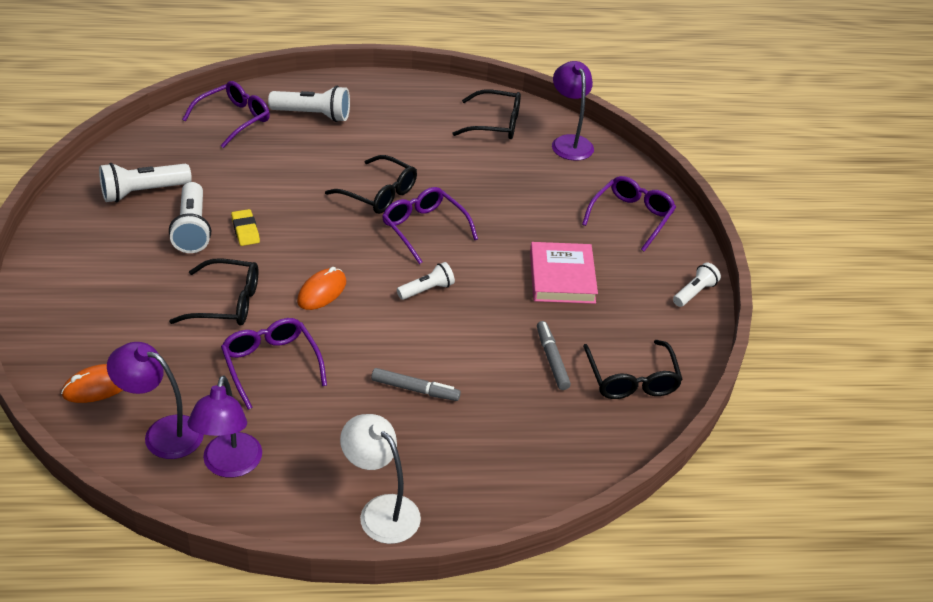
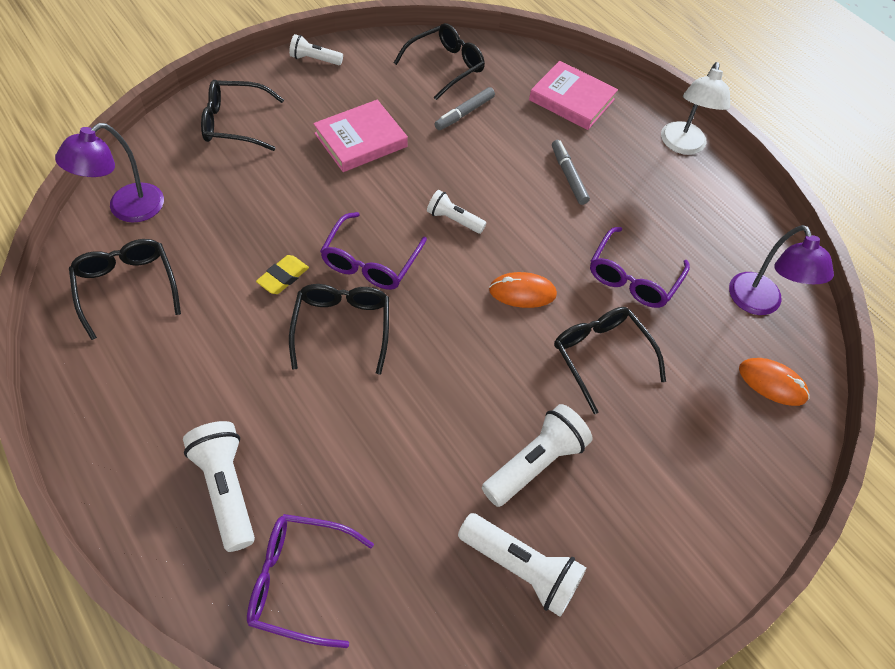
camera: 125 degrees left, 15 degrees up
(229, 465) = (738, 244): purple lamp -> none
(245, 230) = (495, 410): yellow eraser -> yellow eraser (283, 277)
(516, 455) = (571, 100): none -> pink book
(631, 217) = (235, 123): purple glasses -> black glasses

